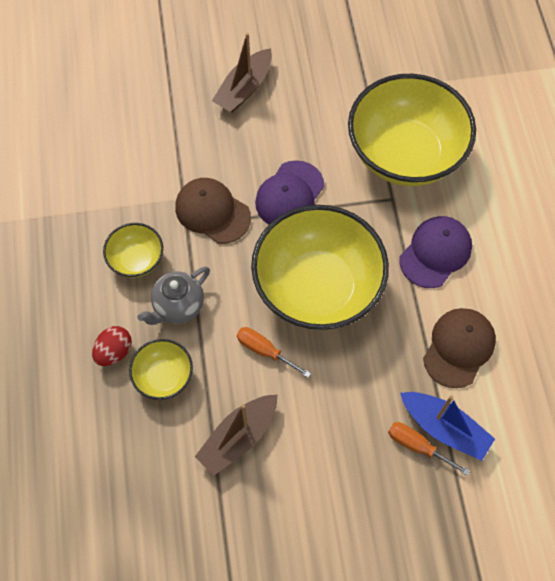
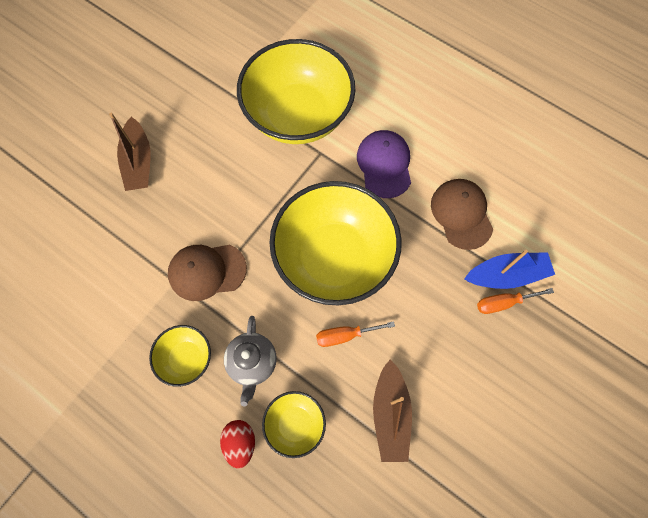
camera: 45 degrees left, 5 degrees up
(289, 195) = (250, 210): purple cap -> none

